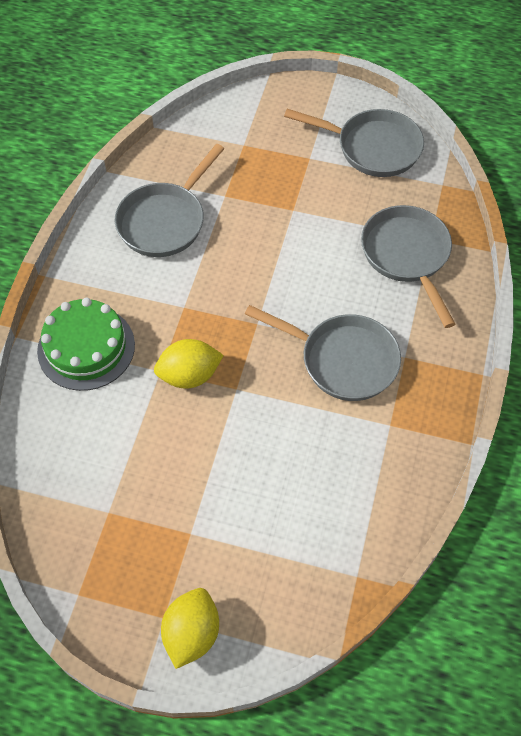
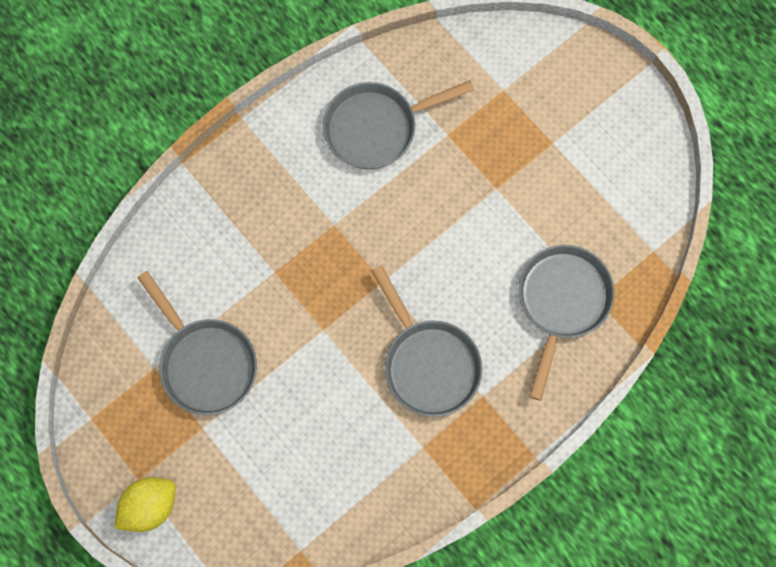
camera: 35 degrees right, 15 degrees up
(86, 348) = (230, 211): green cake -> none
(189, 375) = (294, 292): yellow lemon -> none
(373, 148) = (620, 170): grey pan -> grey pan (205, 362)

